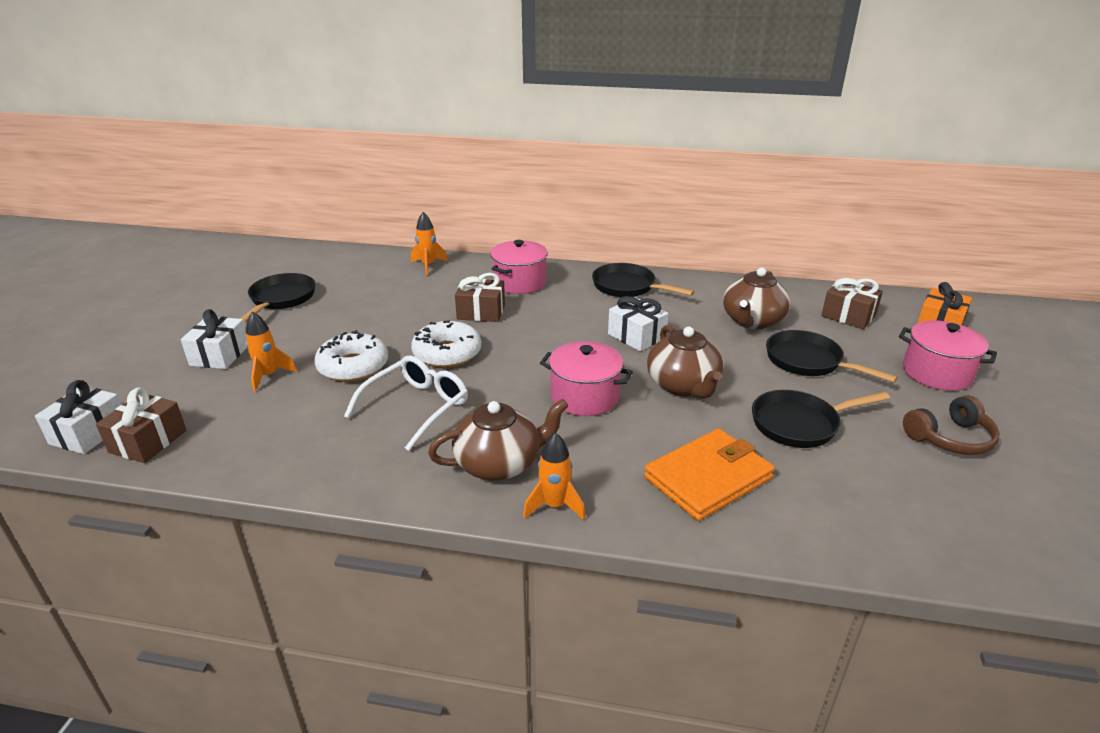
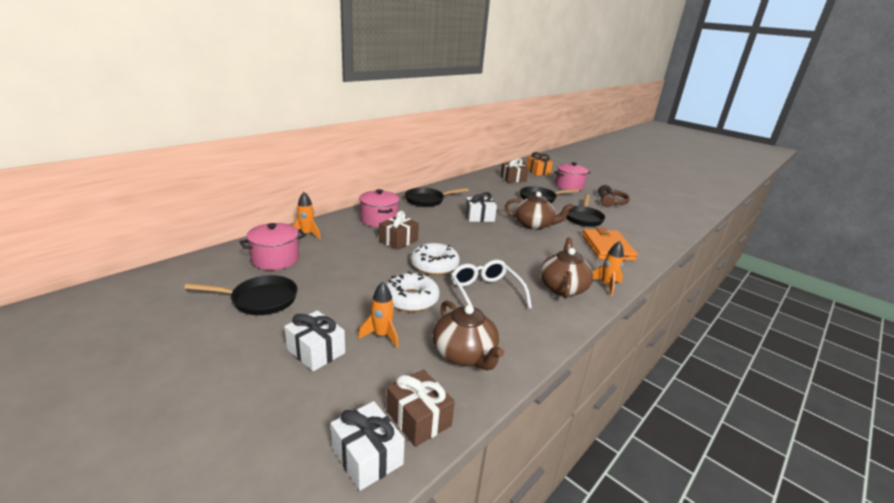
camera: 60 degrees left, 5 degrees down
(281, 299) = (260, 300): black pan -> black pan turned 135 degrees clockwise
(584, 397) = (522, 247): pink pot -> pink pot (275, 259)
(752, 321) = (495, 193): brown teapot -> brown teapot (464, 354)

